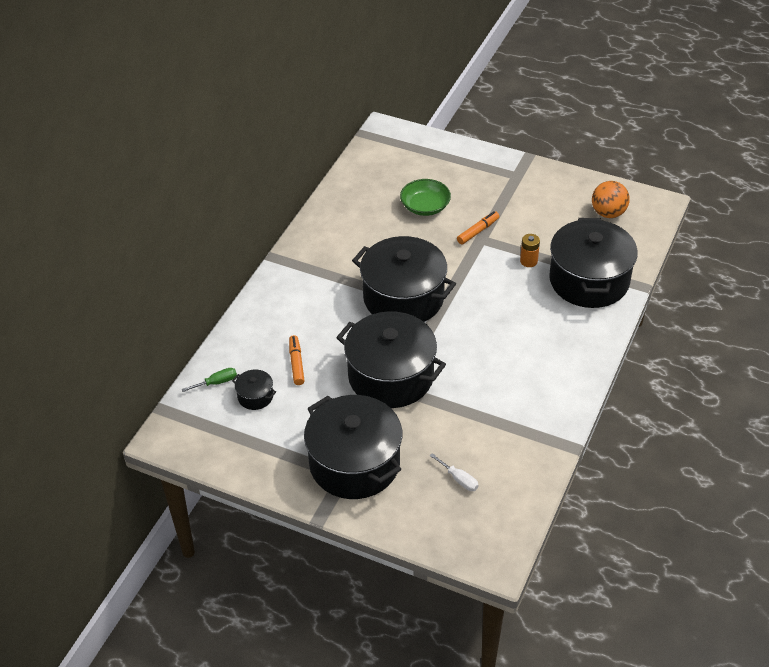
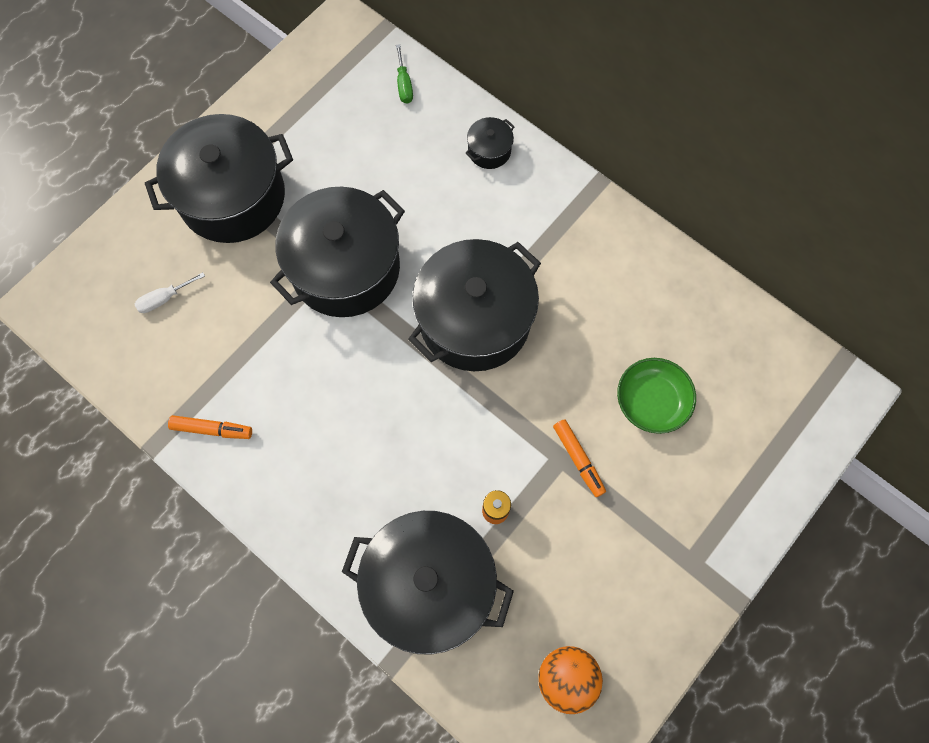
camera: 105 degrees right, 25 degrees up
(255, 396) = (368, 119): black pot -> black pot (489, 151)
(296, 363) = (404, 170): orange marker -> orange marker (212, 429)

